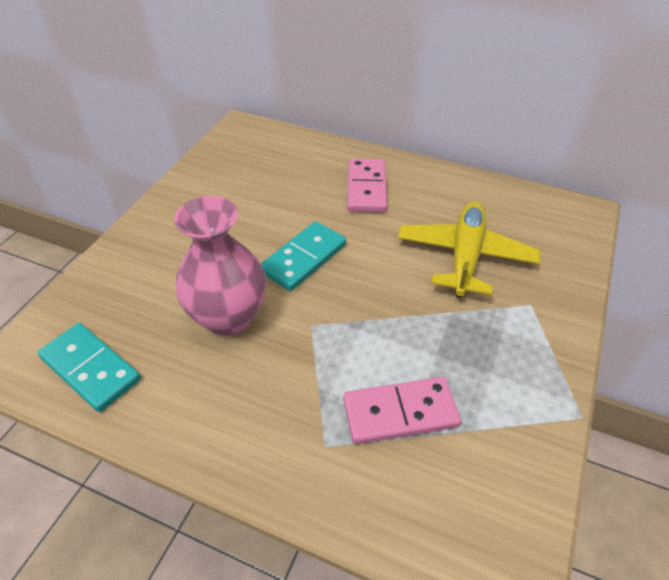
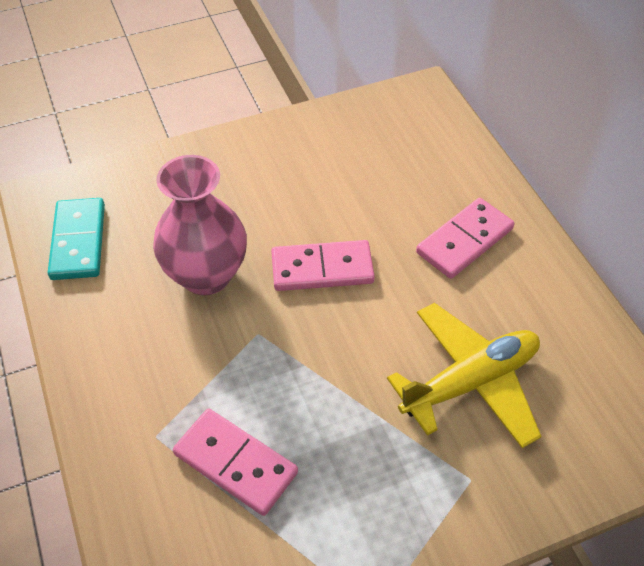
camera: 45 degrees right, 5 degrees up
(303, 258) = (322, 268): turquoise domino -> pink domino

